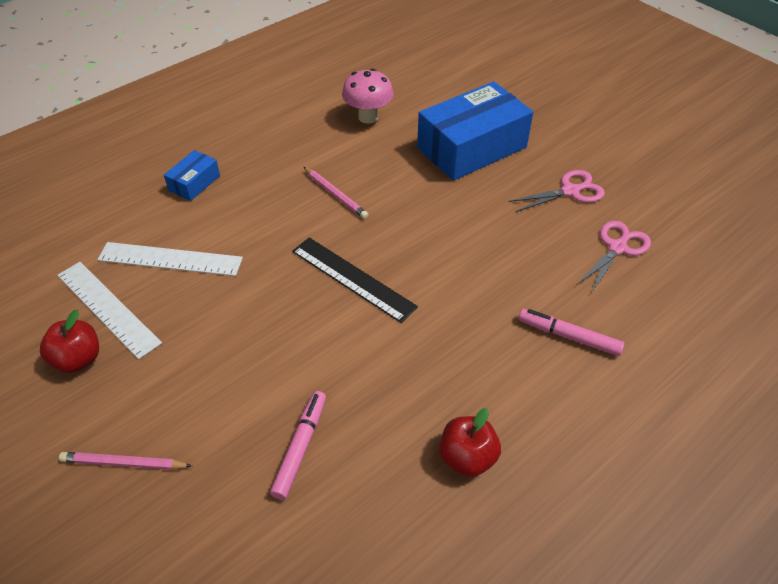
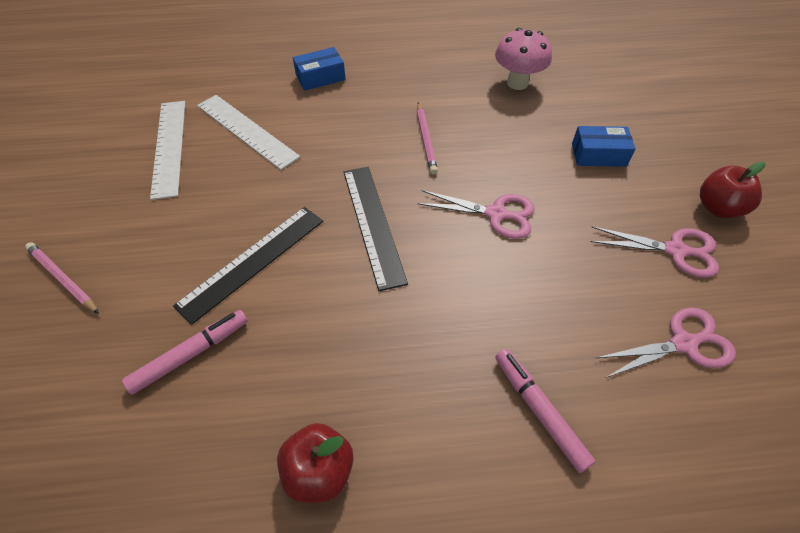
camera: 35 degrees right, 5 degrees up
(78, 359) = (114, 176): red apple -> red apple (718, 208)
(282, 356) = (252, 261): none -> black ruler
(436, 225) = (496, 214): none -> pink scissors
(472, 147) = (598, 155): blue box -> blue box, size x0.46

